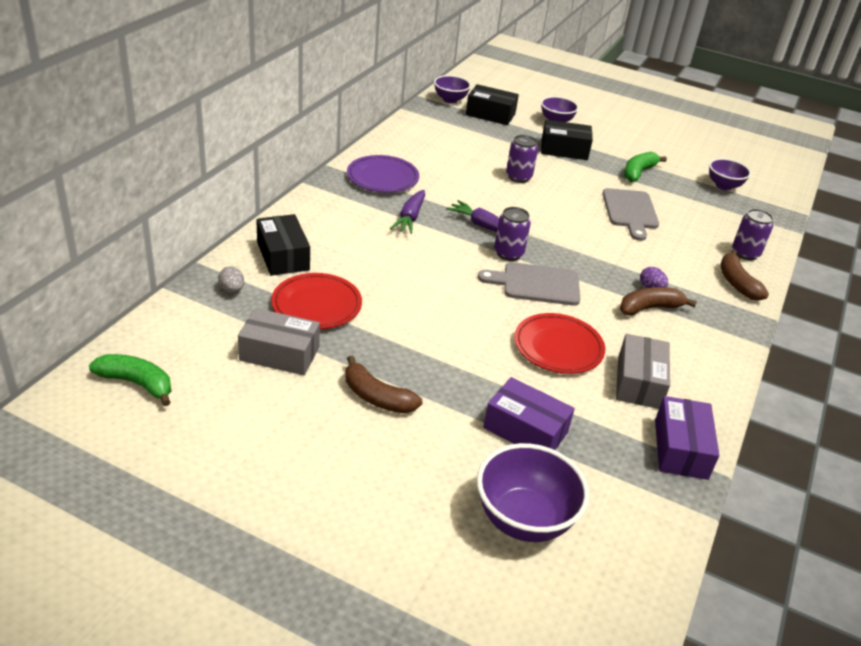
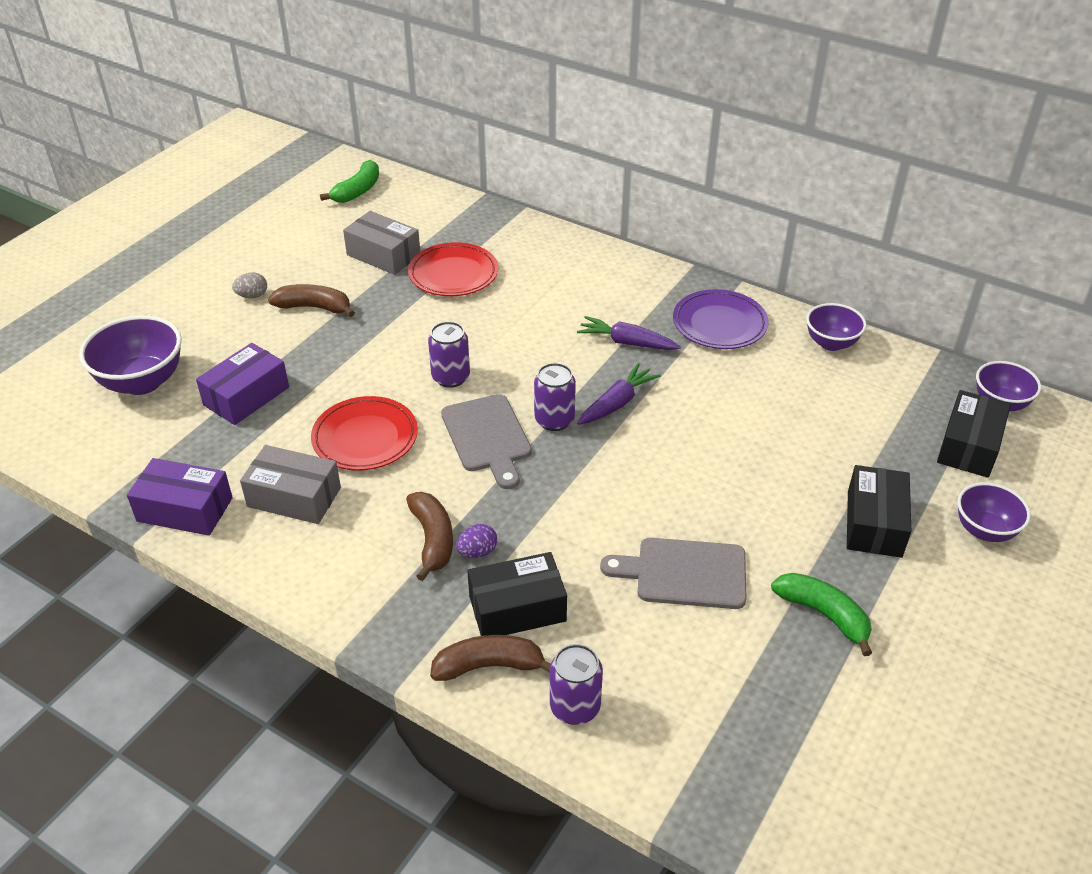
camera: 100 degrees right, 5 degrees up
(232, 290) = (480, 227): grey egg -> grey egg (252, 296)
(279, 354) = (383, 255): grey box -> grey box turned 75 degrees counterclockwise
(283, 256) = (538, 254): black box -> black box (517, 608)
(377, 397) = (314, 307): brown banana -> brown banana turned 60 degrees clockwise
(518, 177) = (760, 454): purple can -> purple can (450, 377)
(536, 284) = (488, 437): grey cutting board -> grey cutting board turned 150 degrees clockwise
(723, 186) = (812, 748): purple bowl -> purple bowl (831, 343)

